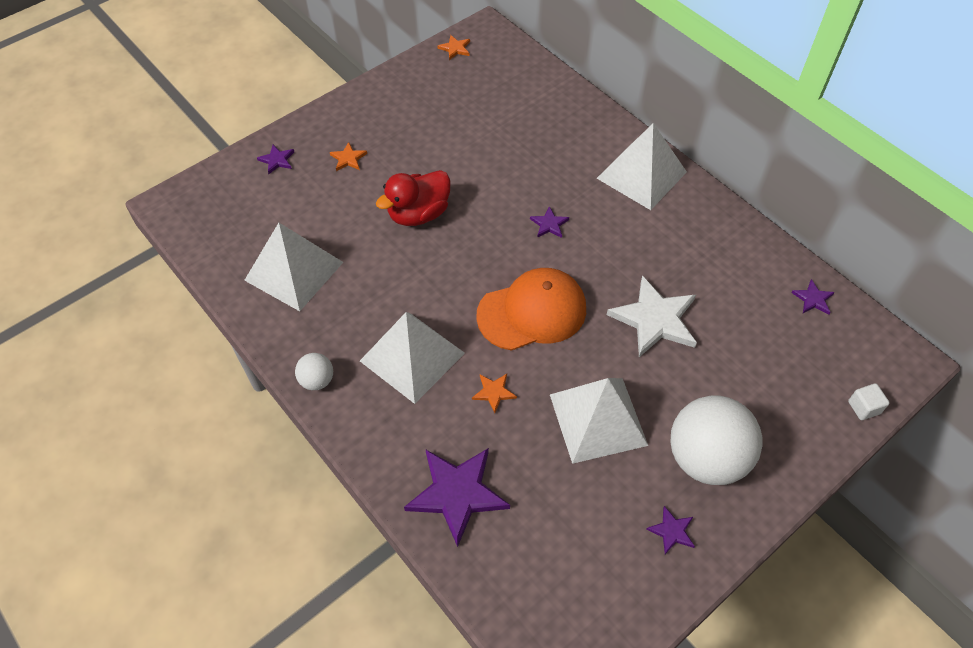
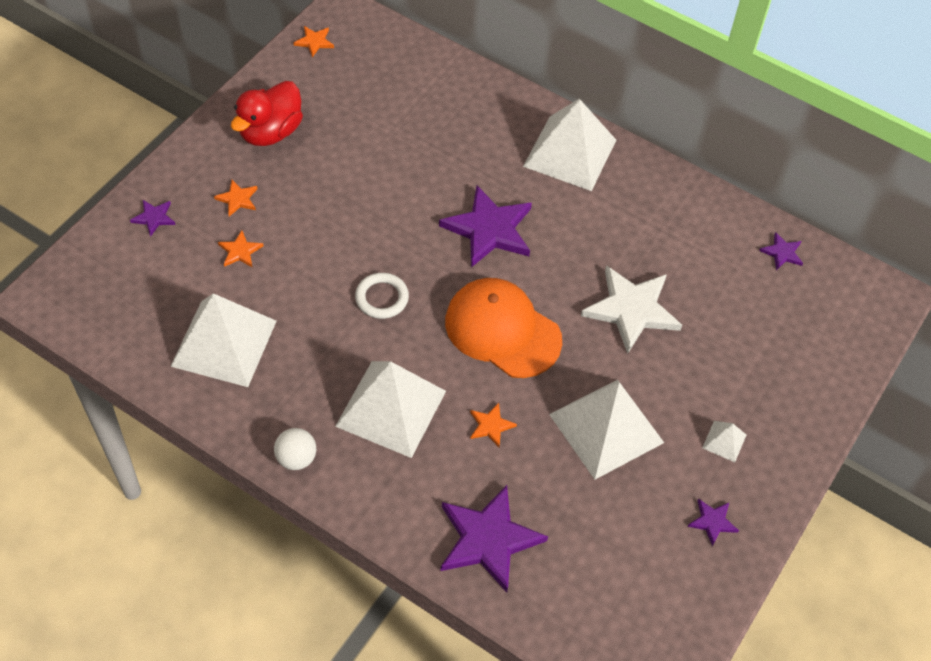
camera: 20 degrees left, 0 degrees up
(334, 200) = (240, 251): none -> orange star
(418, 214) = (341, 247): red duck -> red duck (270, 132)
(437, 262) = (382, 298): none -> white ring
(532, 312) = (502, 330): orange cap -> orange cap turned 105 degrees counterclockwise
(549, 224) = (489, 229): purple star -> purple star, size x2.17
(706, 458) = (724, 441): white ball -> white pyramid
(863, 407) = (859, 354): white cube -> none

